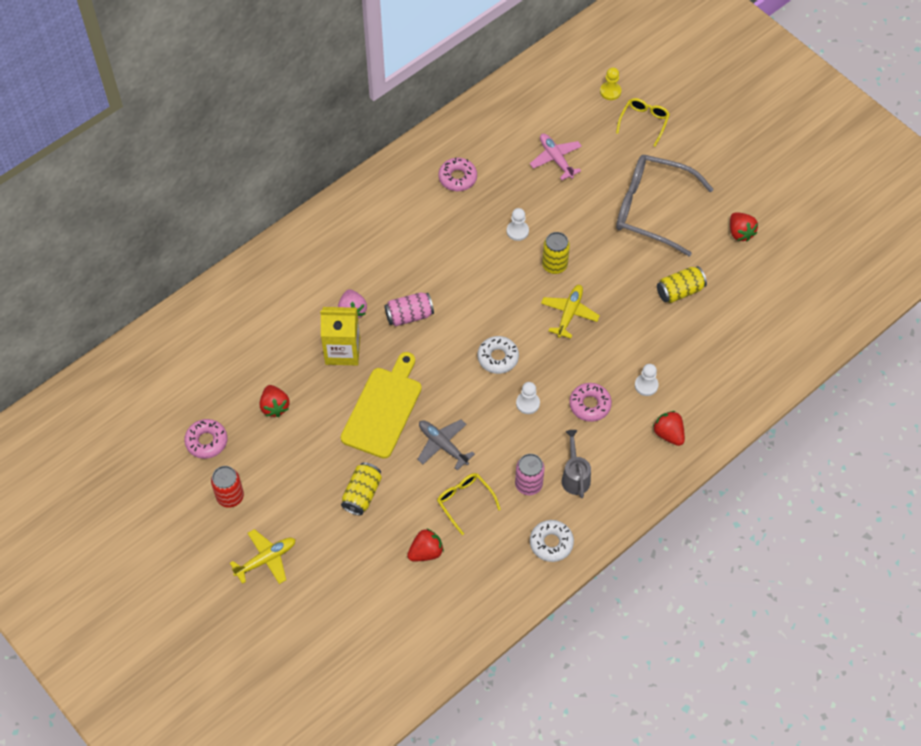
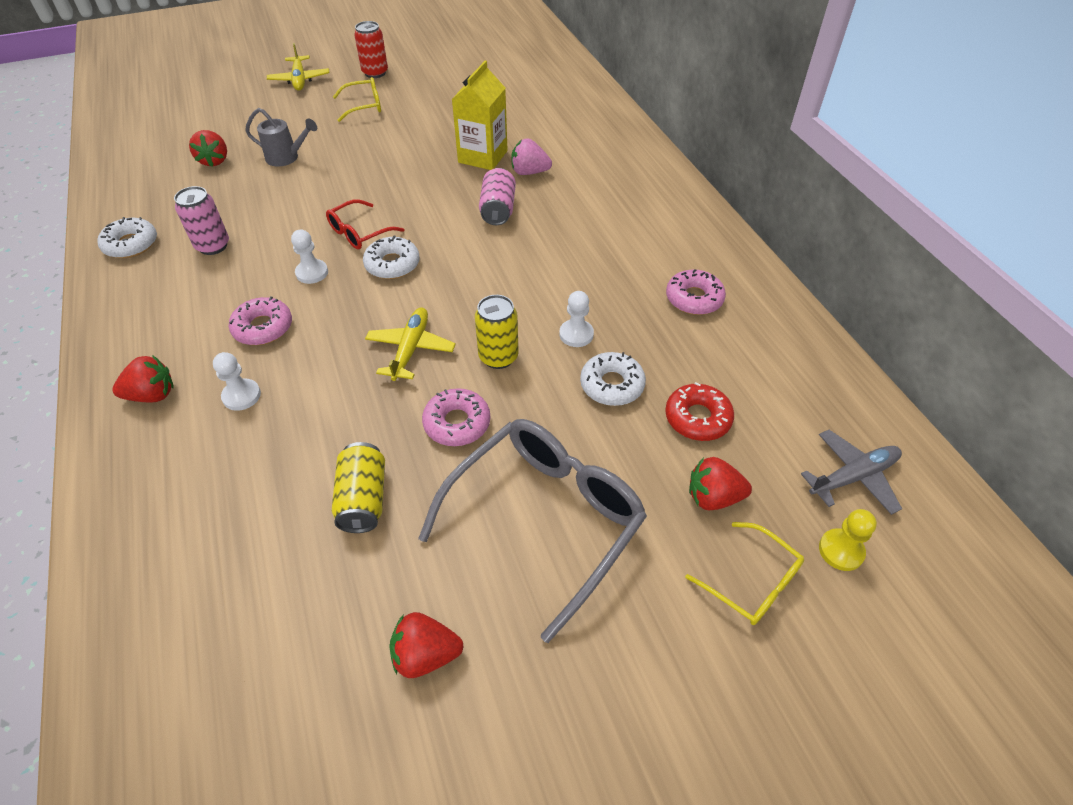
camera: 110 degrees right, 10 degrees down
(206, 441) = (439, 70): pink donut -> pink donut (457, 423)
(275, 406) = (447, 108): red strawberry -> red strawberry (713, 497)
(362, 494) = (311, 137): yellow can -> none
(383, 409) = (393, 168): yellow cutting board -> none
(442, 445) = (317, 197): grey plane -> grey plane (853, 477)
(465, 501) = (240, 196): yellow glasses -> yellow glasses (364, 106)
(473, 394) = (359, 232): none -> red glasses
(550, 203) = (612, 385): none -> white donut
(556, 159) = (697, 418): pink plane -> red donut
(569, 313) = (411, 349): yellow plane -> yellow plane turned 120 degrees counterclockwise
(575, 476) = (185, 285): grey watering can -> grey watering can (287, 158)

